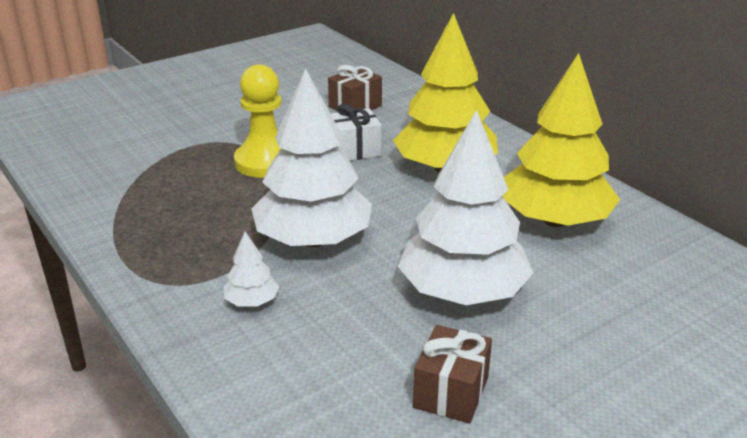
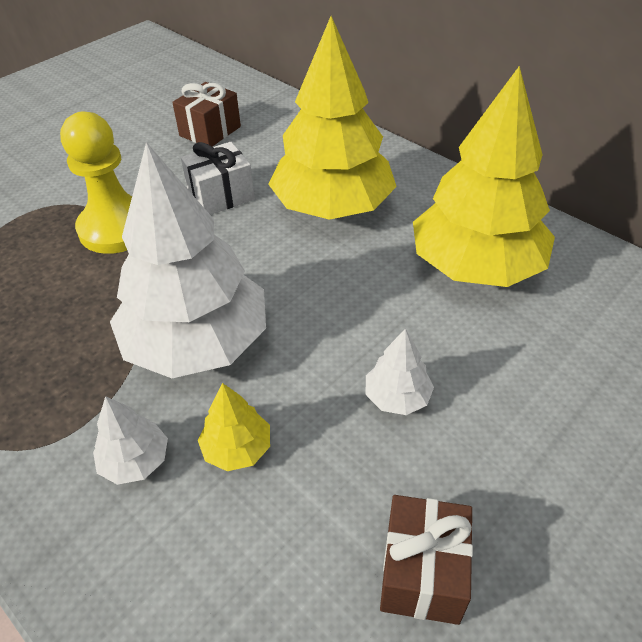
camera: 10 degrees left, 15 degrees up
(329, 305) = (237, 448): none -> yellow tree
(462, 292) = (397, 397): white tree -> white tree, size x0.42

